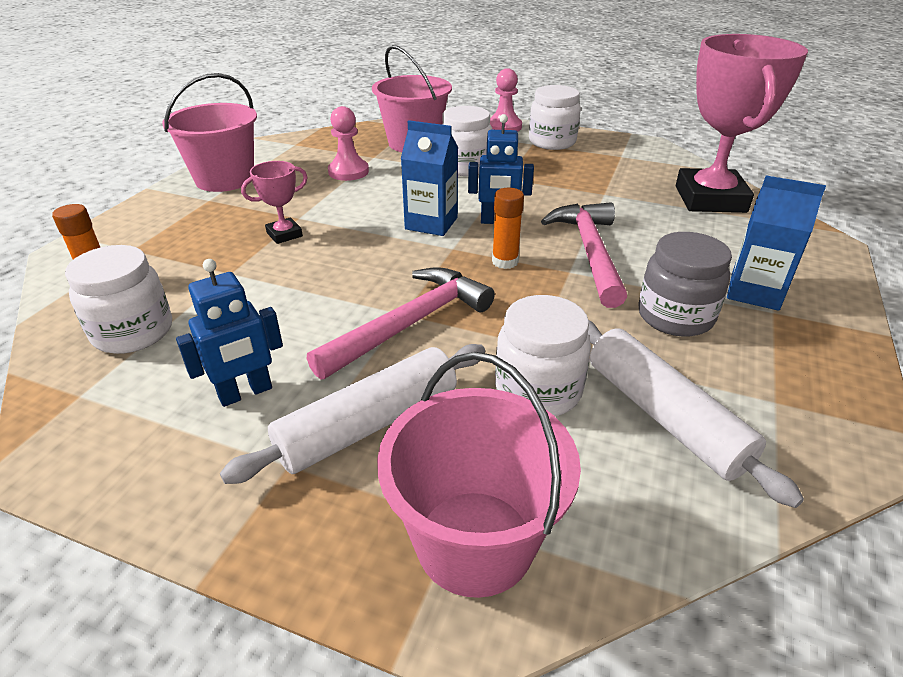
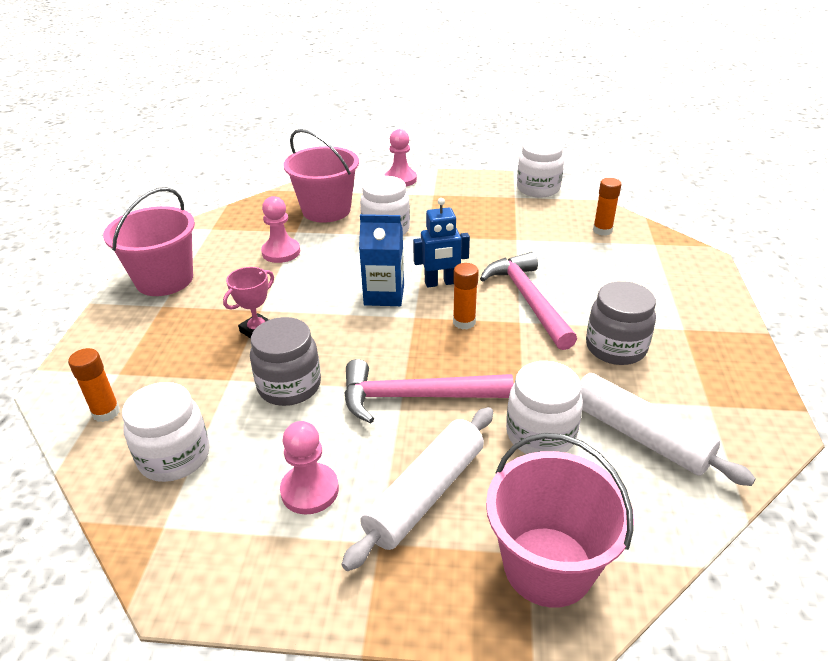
camera: 15 degrees left, 0 degrees up
(245, 393) = (310, 490): blue robot -> pink pawn
(285, 289) = (289, 386): none -> grey jar
(411, 323) = (414, 397): pink hammer -> pink hammer turned 120 degrees counterclockwise
(552, 142) = (450, 190): white jar -> white jar (538, 189)
(710, 199) = (602, 230): pink trophy -> orange glue stick
(754, 292) = (665, 314): blue carton -> none

